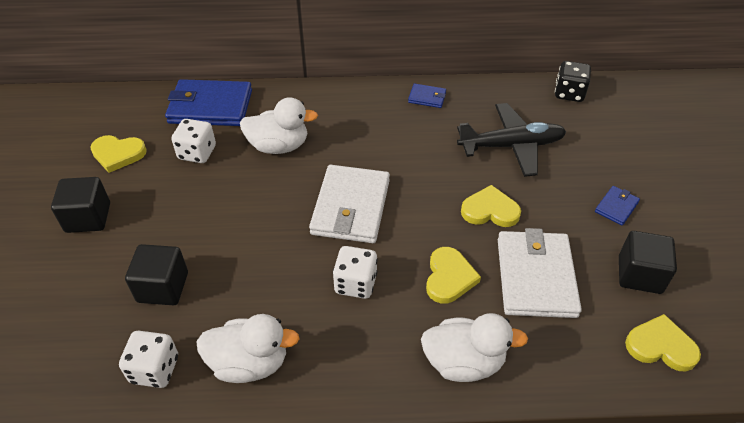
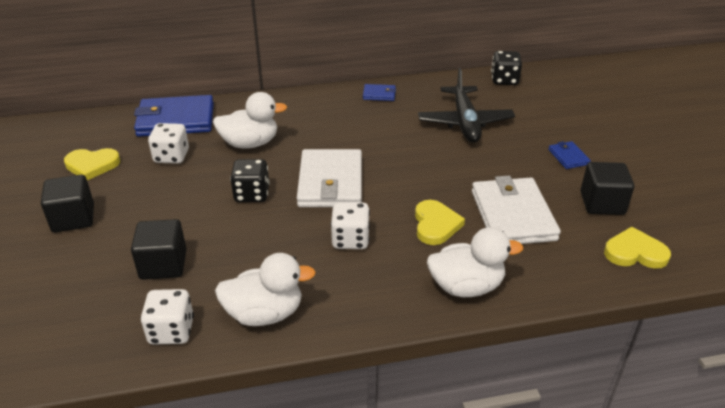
camera: 10 degrees left, 10 degrees down
(267, 211) = (252, 194): none -> black dice
(490, 210) = (458, 171): yellow heart -> none
(511, 146) = (465, 122): black plane -> black plane turned 105 degrees clockwise
(616, 207) = (568, 157): blue wallet -> blue wallet turned 45 degrees counterclockwise

